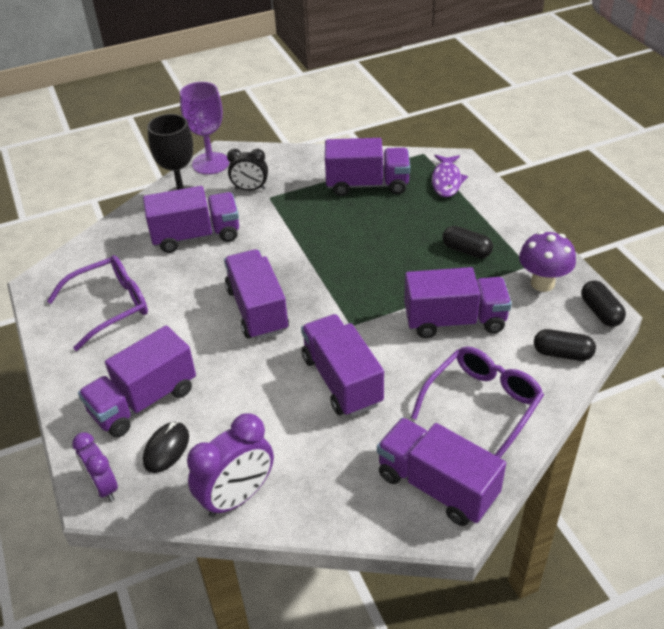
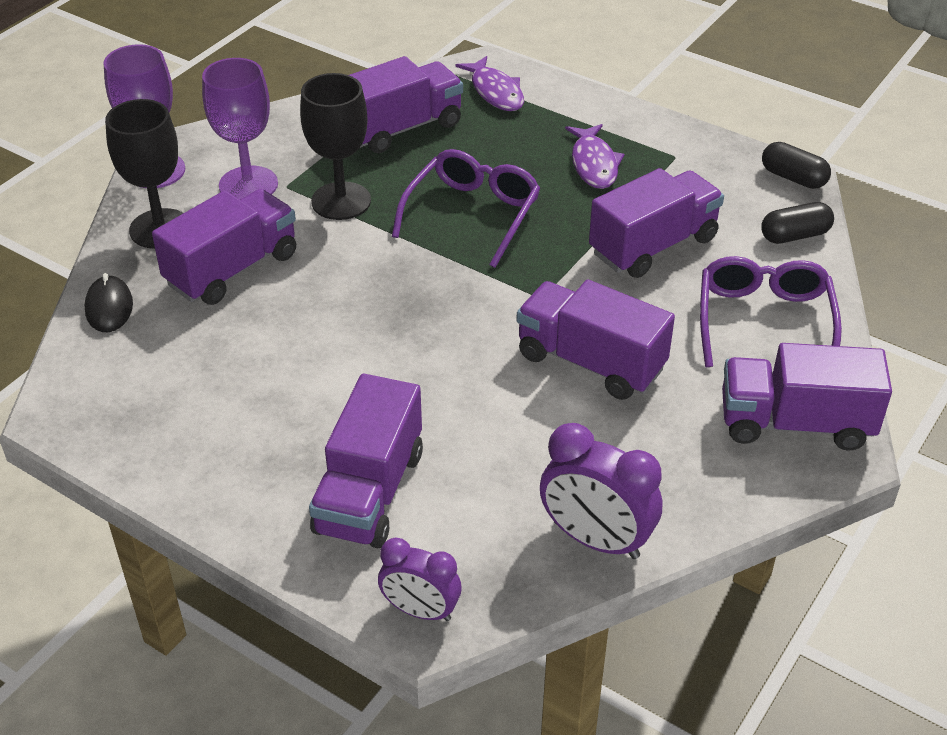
camera: 35 degrees left, 0 degrees up
(110, 306) = (200, 402): purple glasses -> purple glasses (472, 214)
(166, 449) = (456, 531): black mouse -> black mouse (109, 307)
(237, 497) = (596, 540): purple clock -> purple clock turned 105 degrees clockwise
(250, 189) = (248, 185): black clock -> purple goblet
(257, 310) = (408, 326): purple truck -> none
(291, 218) = (341, 201): none -> black goblet
(466, 250) = (594, 164): black capsule -> purple fish
(542, 283) = (708, 170): purple mushroom -> none

